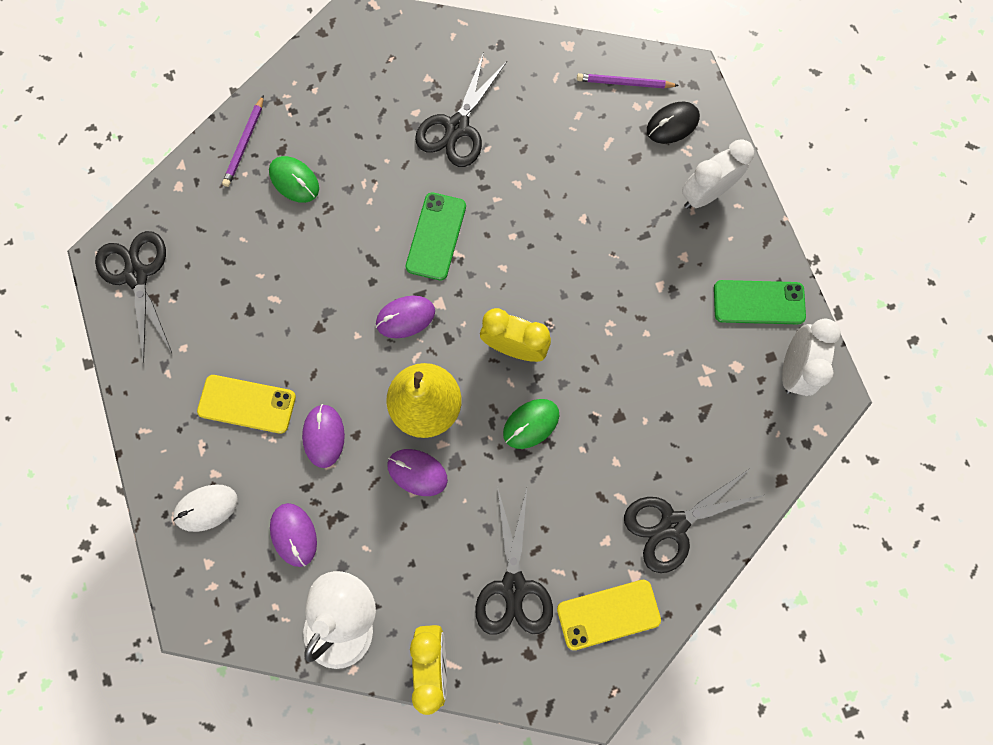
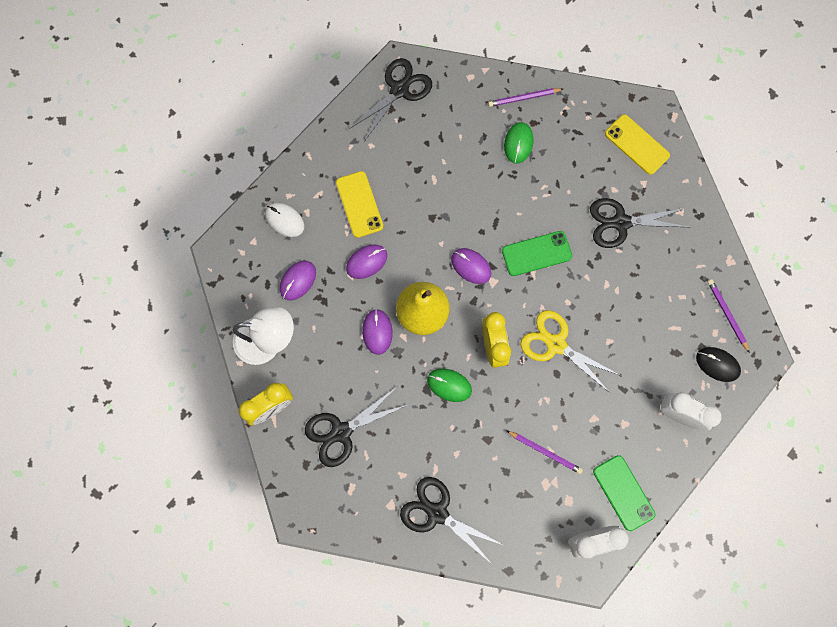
camera: 60 degrees right, 0 degrees up
(553, 277) = (556, 344): none -> yellow scissors
(608, 614) = (357, 501): yellow phone -> yellow phone (636, 144)
(668, 360) = (545, 452): none -> purple pencil

